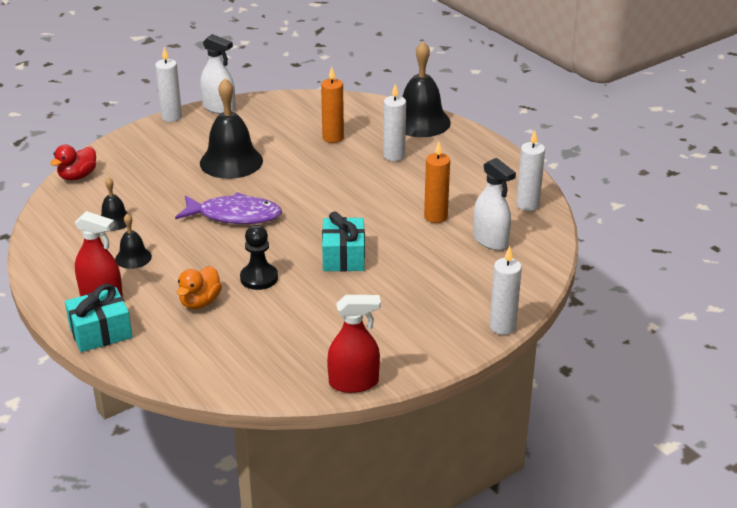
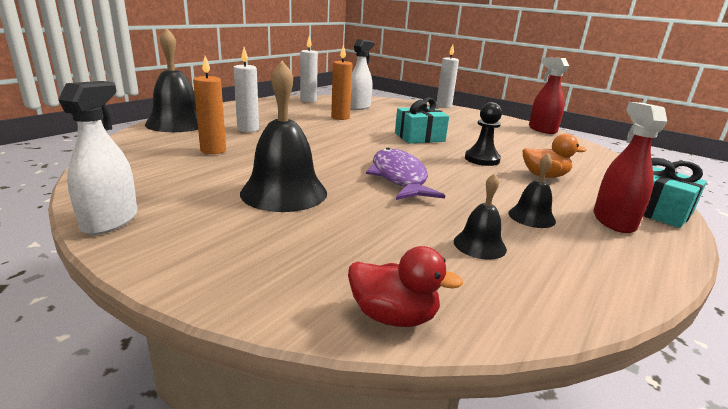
camera: 110 degrees left, 10 degrees down
(171, 117) = (135, 259): white candle -> none

